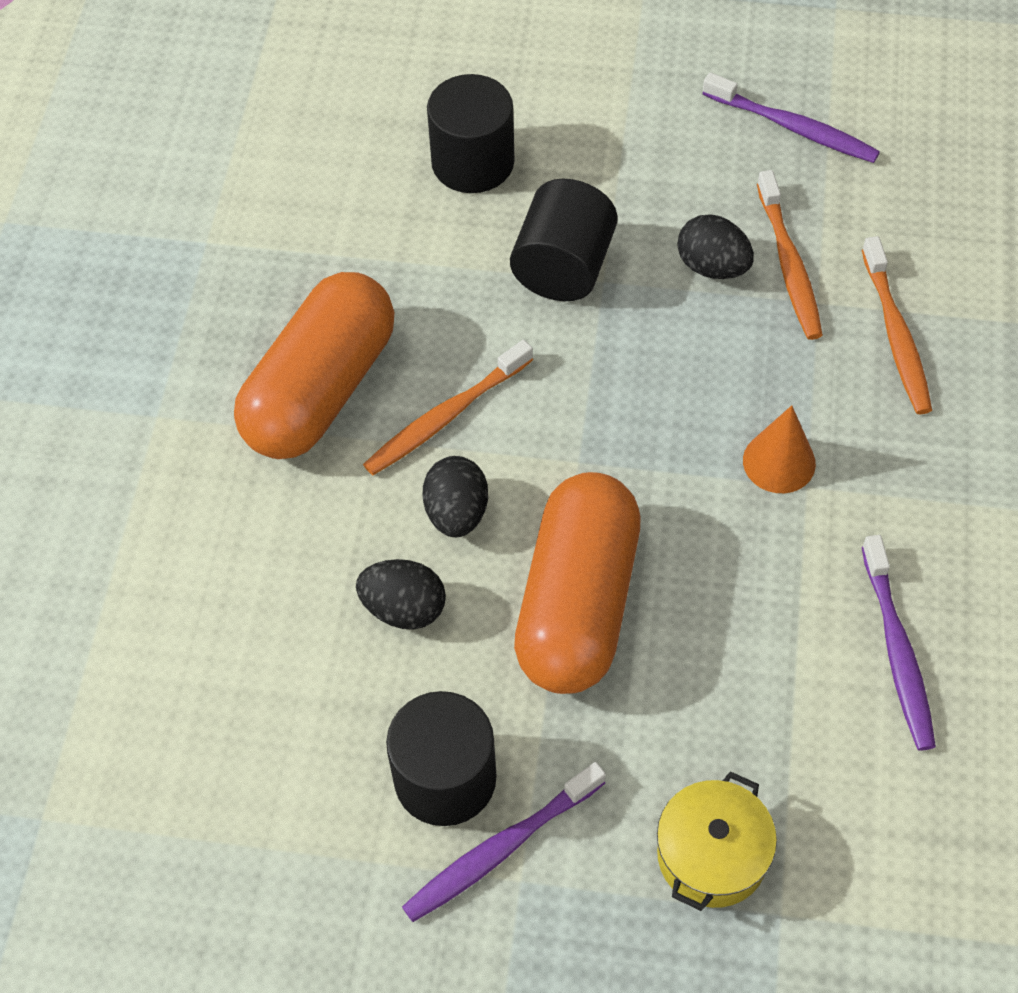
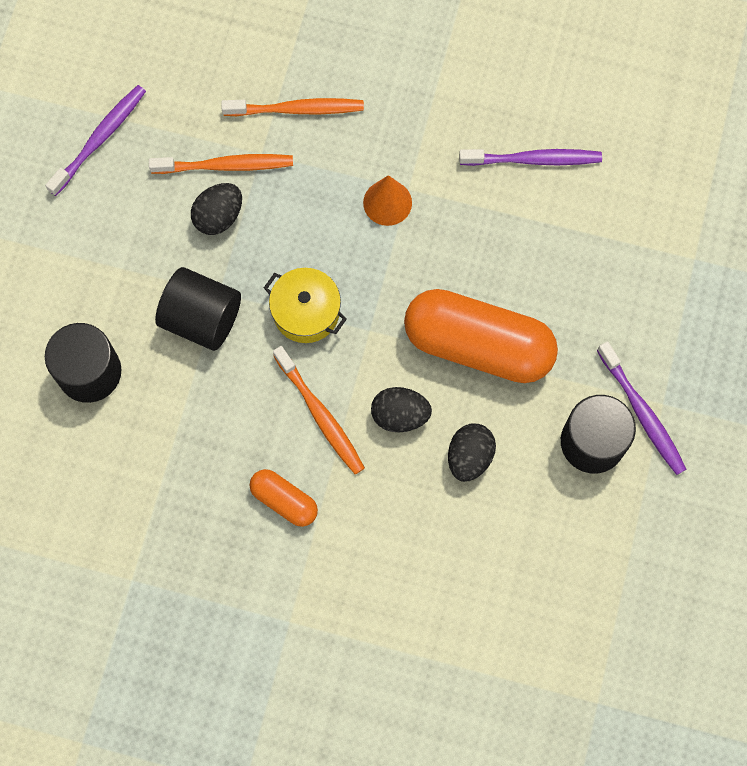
camera: 85 degrees left, 15 degrees up
(321, 390) = (284, 500): orange capsule -> orange capsule, size x0.48
(712, 855) = (656, 291): yellow pot -> yellow pot (306, 312)

